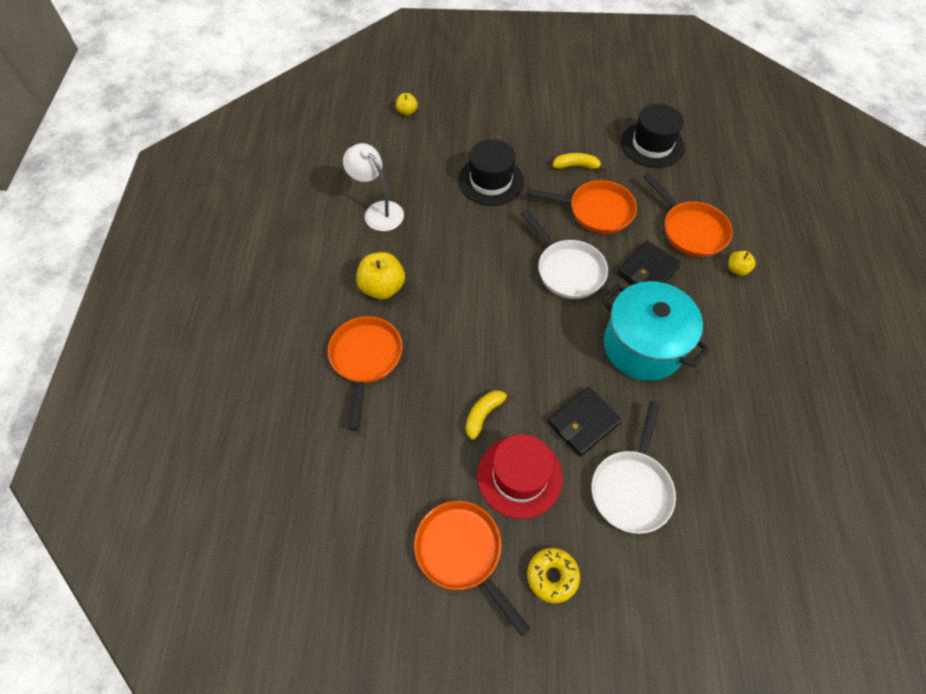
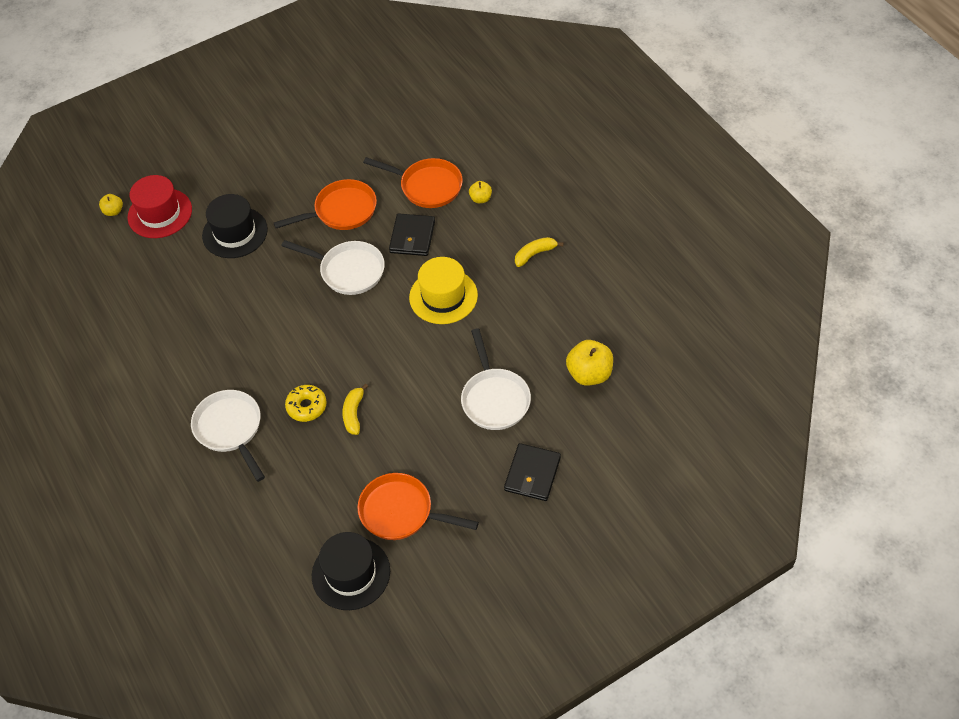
camera: 30 degrees left, 5 degrees down
(366, 359) = (230, 429): orange pan -> white pan
(378, 211) = (152, 310): white lamp -> none
(382, 287) = (203, 368): yellow apple -> yellow apple (589, 374)
(519, 476) = (409, 439): red hat -> red hat (160, 213)
(552, 576) = (474, 487): yellow donut -> yellow donut (306, 406)
(576, 166) = (300, 182): yellow banana -> yellow banana (535, 254)
(583, 423) = (432, 376): black wallet -> black wallet (532, 474)
(642, 346) = (443, 296): turquoise pot -> yellow hat
(652, 144) = (354, 130): black hat -> black hat (351, 573)

